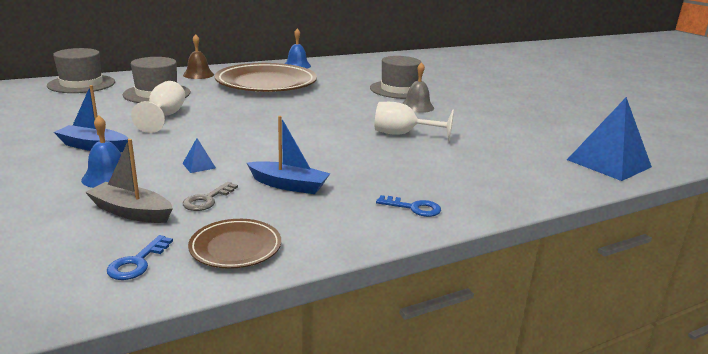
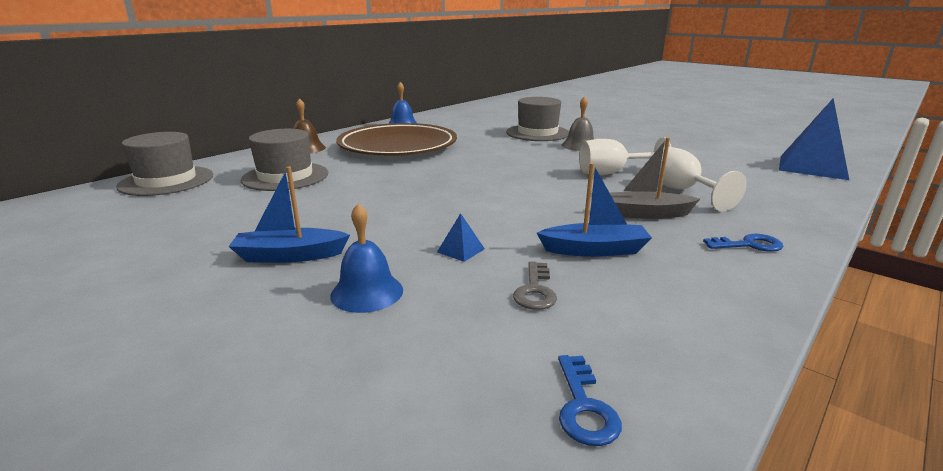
camera: 20 degrees left, 0 degrees up
(131, 212) = (467, 333): grey boat -> grey boat (645, 214)
(165, 116) = (333, 200): white goblet -> white goblet (681, 190)
(235, 247) = (663, 344): brown plate -> none

